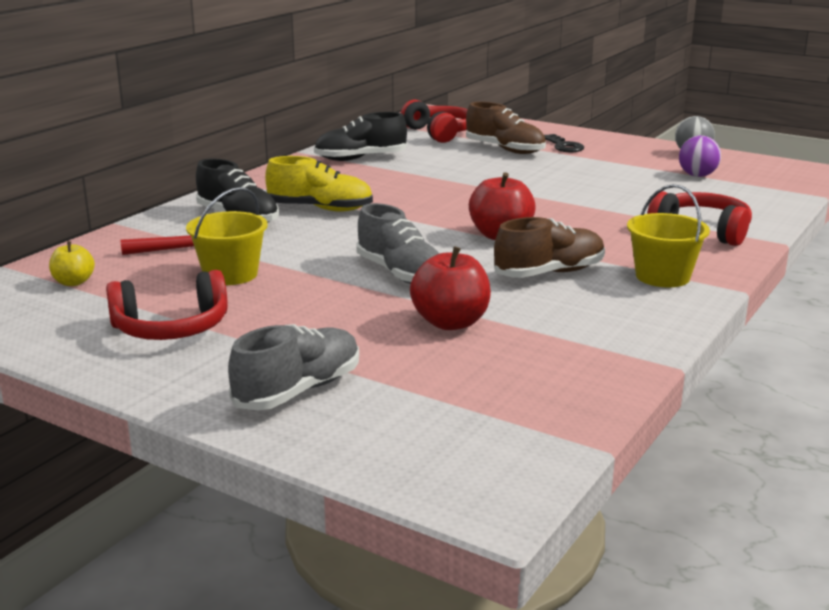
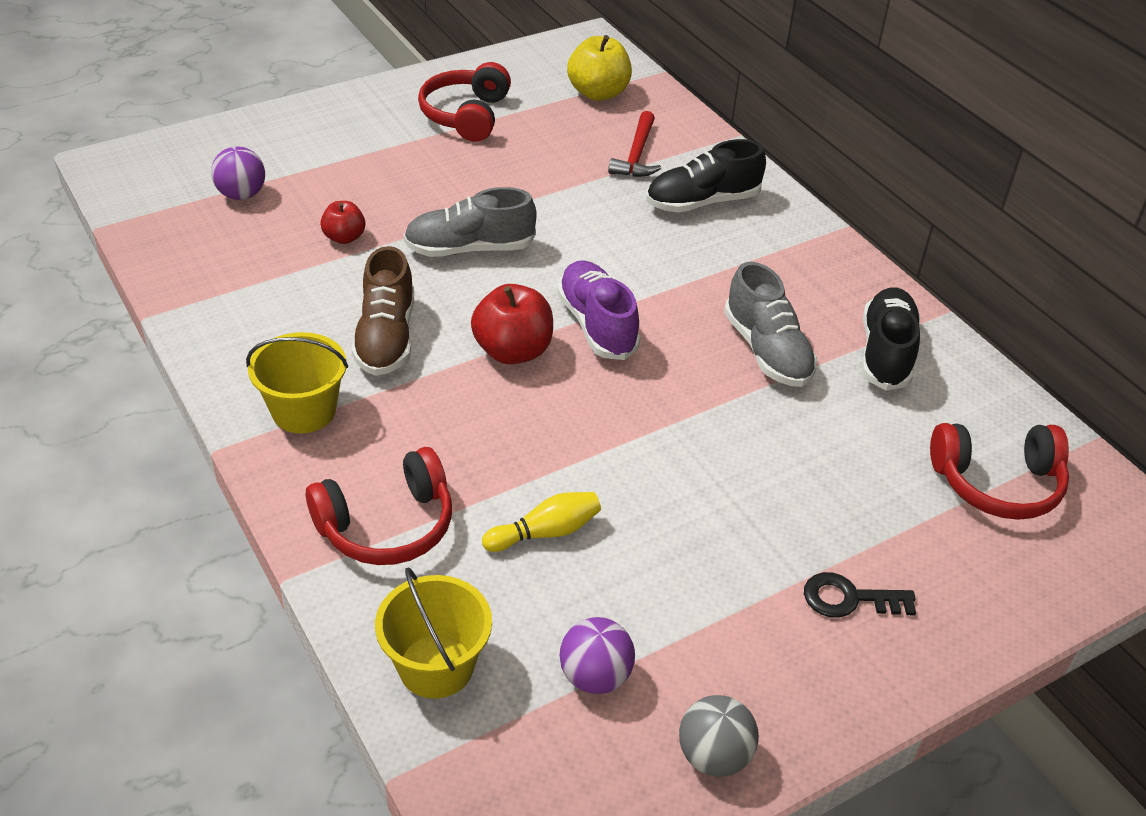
camera: 115 degrees right, 20 degrees up
(73, 282) = (598, 93): yellow apple -> yellow apple, size x1.70
(230, 274) = (551, 163): yellow bucket -> yellow bucket (436, 666)
(298, 391) = (313, 139): grey shoe -> grey shoe (767, 351)
(320, 209) = (695, 259): yellow shoe -> none
(436, 220) = (597, 325): none -> purple shoe
(447, 392) = (241, 195): none -> purple ball
(450, 323) = (344, 237): red apple -> red apple, size x0.59
(505, 149) = (862, 516): brown shoe -> none
(634, 199) = (545, 532): none -> yellow bowling pin

